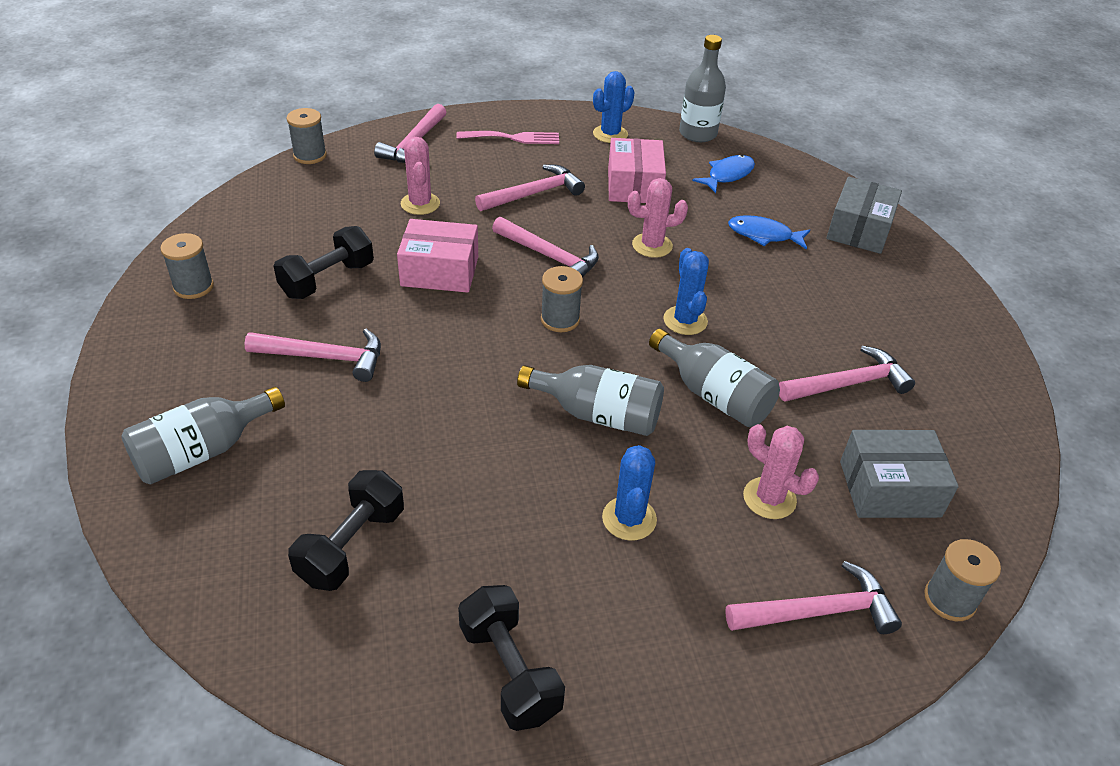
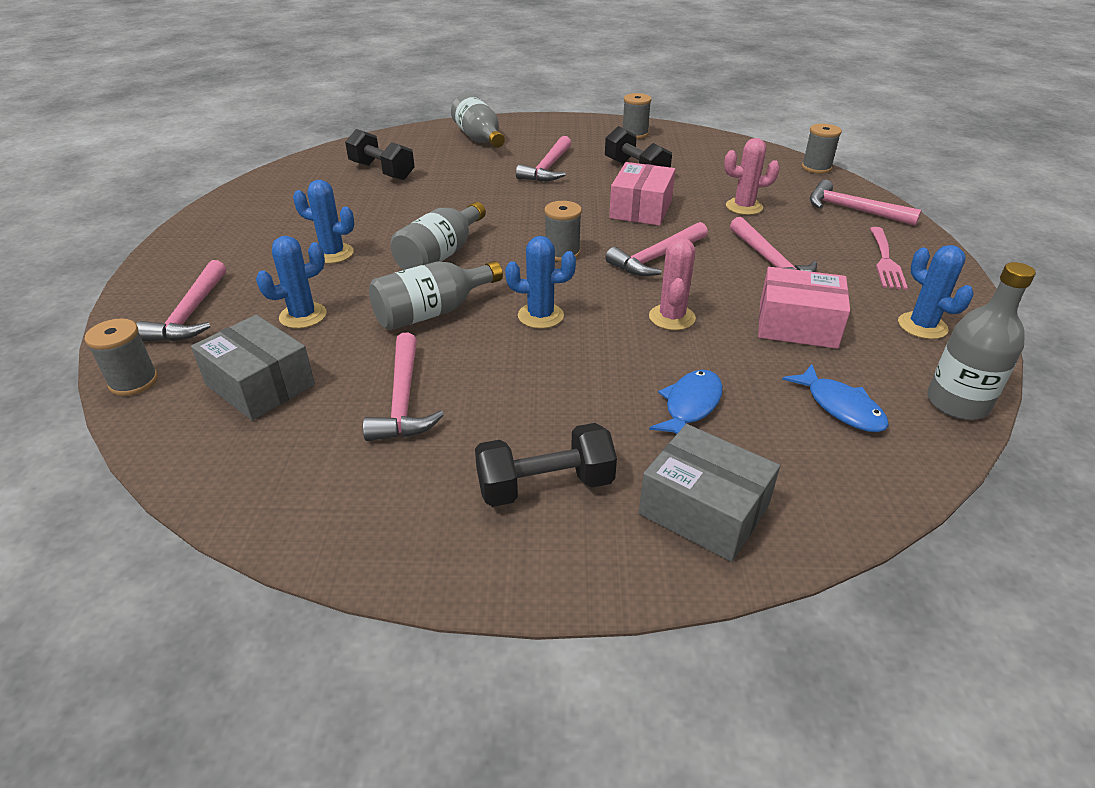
camera: 105 degrees right, 5 degrees down
(510, 671) = (261, 205): black dumbbell -> black dumbbell (545, 486)
(769, 498) = (303, 316): pink cactus -> blue cactus
(889, 489) = (260, 385): grey box -> grey box turned 60 degrees counterclockwise

